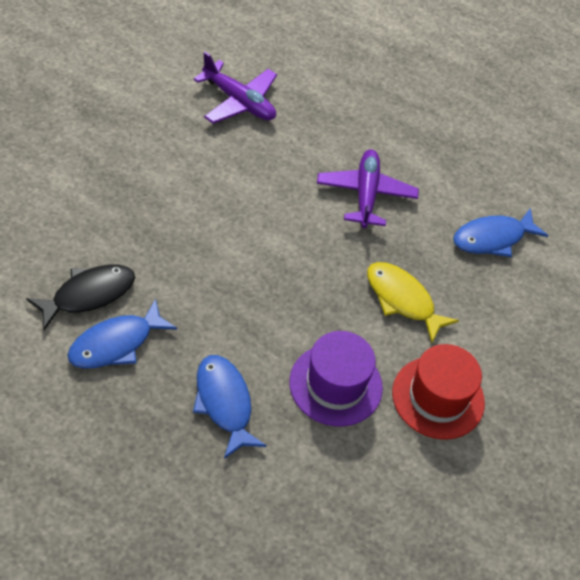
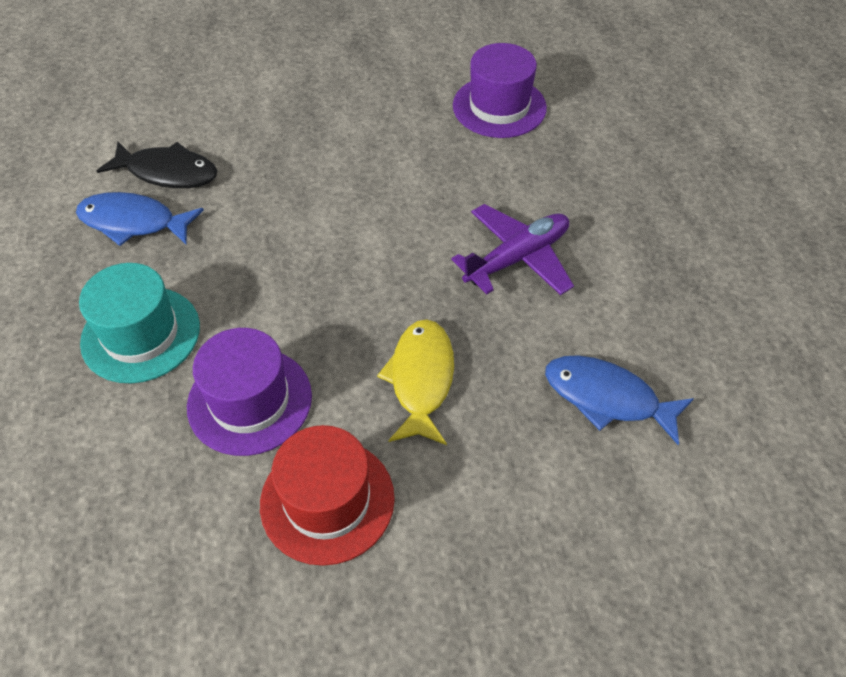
camera: 55 degrees right, 0 degrees up
(224, 403) = (141, 334): blue fish -> turquoise hat
(239, 101) = (499, 107): purple plane -> purple hat

